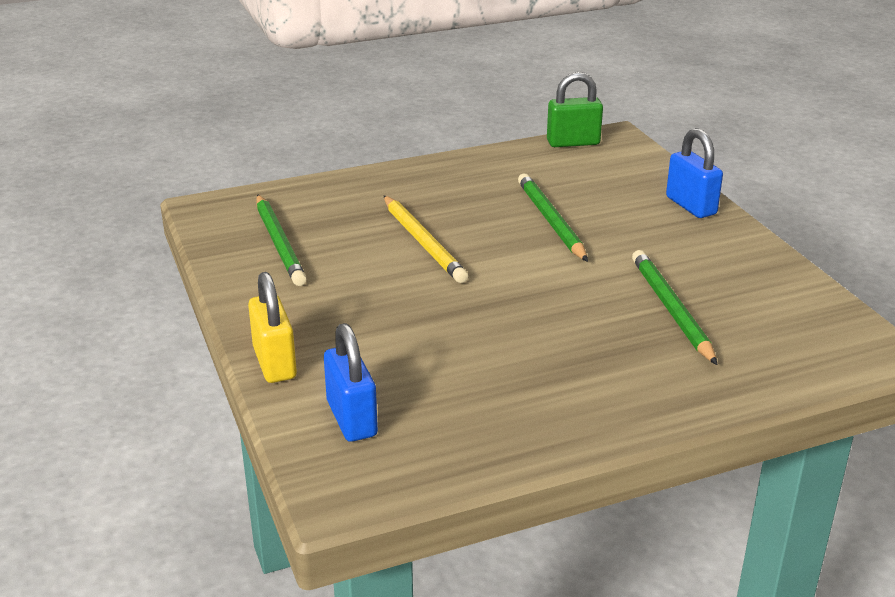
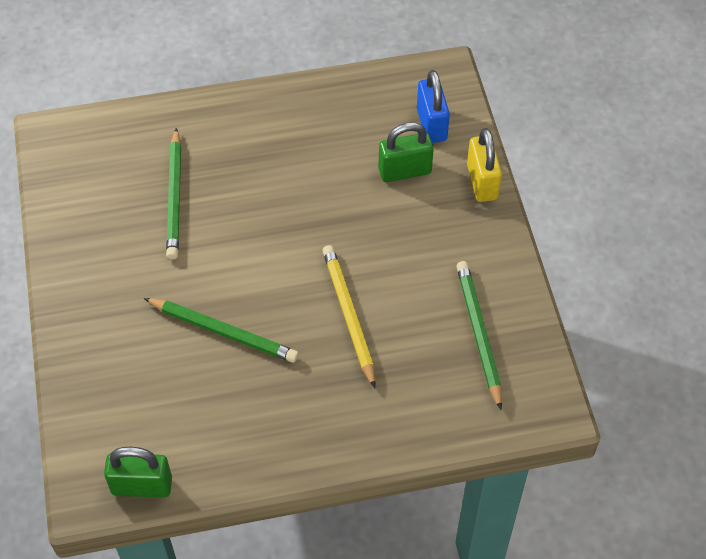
camera: 170 degrees left, 25 degrees up
(383, 363) = (405, 171): none -> green padlock
(551, 221) = (223, 332): green pencil -> green pencil turned 60 degrees counterclockwise
(691, 206) = (81, 337): blue padlock -> none

